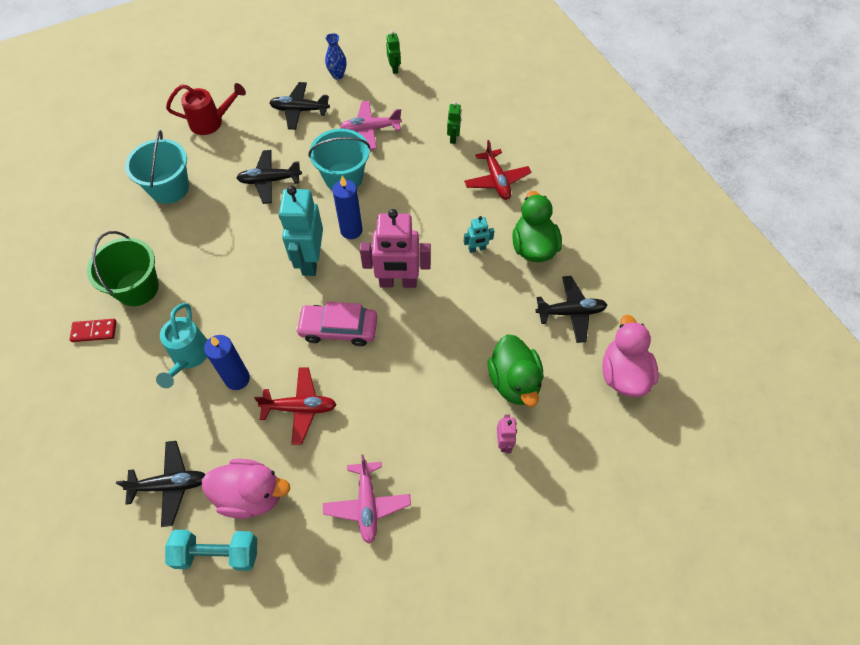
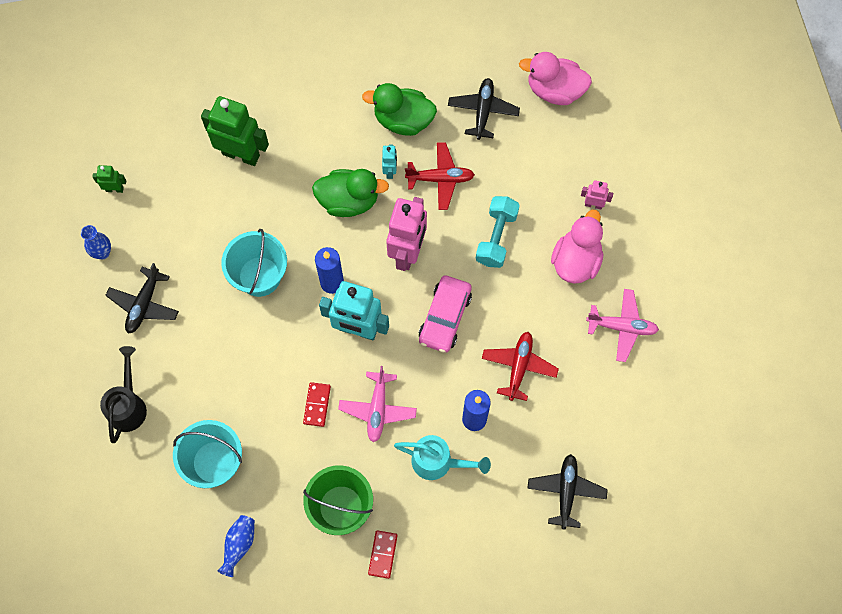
camera: 75 degrees left, 10 degrees up
(98, 222) = (239, 545): none -> blue vase
(211, 122) = (128, 406): red watering can -> black watering can
(217, 553) = (636, 457): turquoise dumbbell -> turquoise dumbbell (496, 237)
(232, 247) = (317, 405): none -> red domino
(251, 495) = (591, 422): pink duck -> pink duck (576, 261)
(270, 180) = (239, 353): black plane -> none
(370, 129) = (200, 235): pink plane -> pink plane (377, 409)
(453, 138) = (241, 154): green robot -> green robot, size x2.14
(496, 180) = (311, 129): red plane -> red plane (440, 179)
(514, 381) = (539, 179): green duck -> green duck (349, 201)

